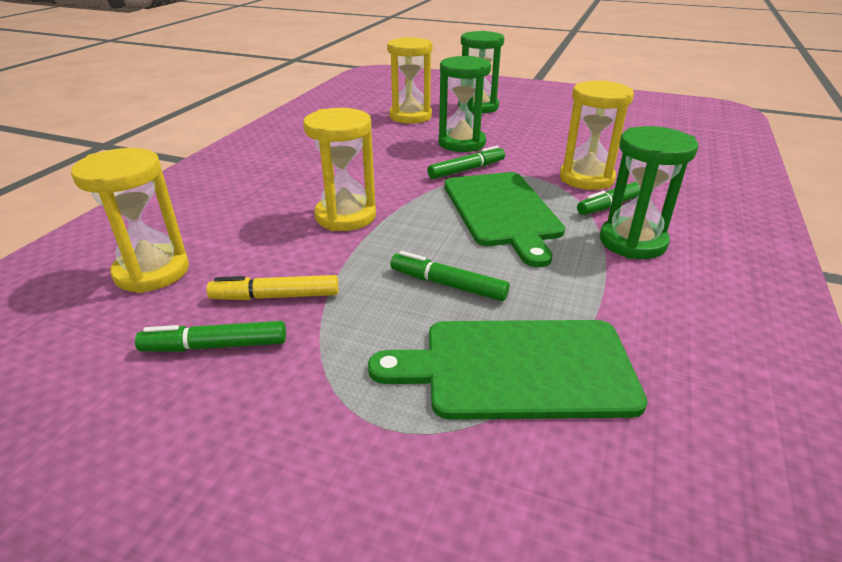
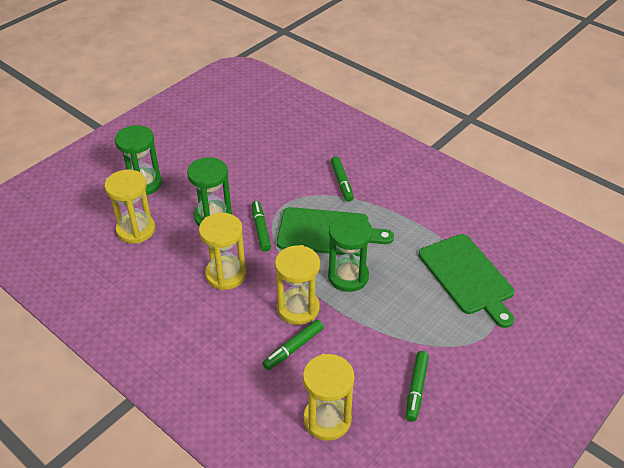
camera: 70 degrees left, 10 degrees up
(275, 296) = (379, 357): yellow marker -> none
(448, 285) = (395, 281): green marker -> green marker (293, 348)
(518, 368) = (467, 277): green cutting board -> green cutting board turned 45 degrees counterclockwise
(586, 178) = (304, 179): yellow hourglass -> yellow hourglass (226, 275)
(632, 242) = (384, 195): green hourglass -> green hourglass (348, 276)

